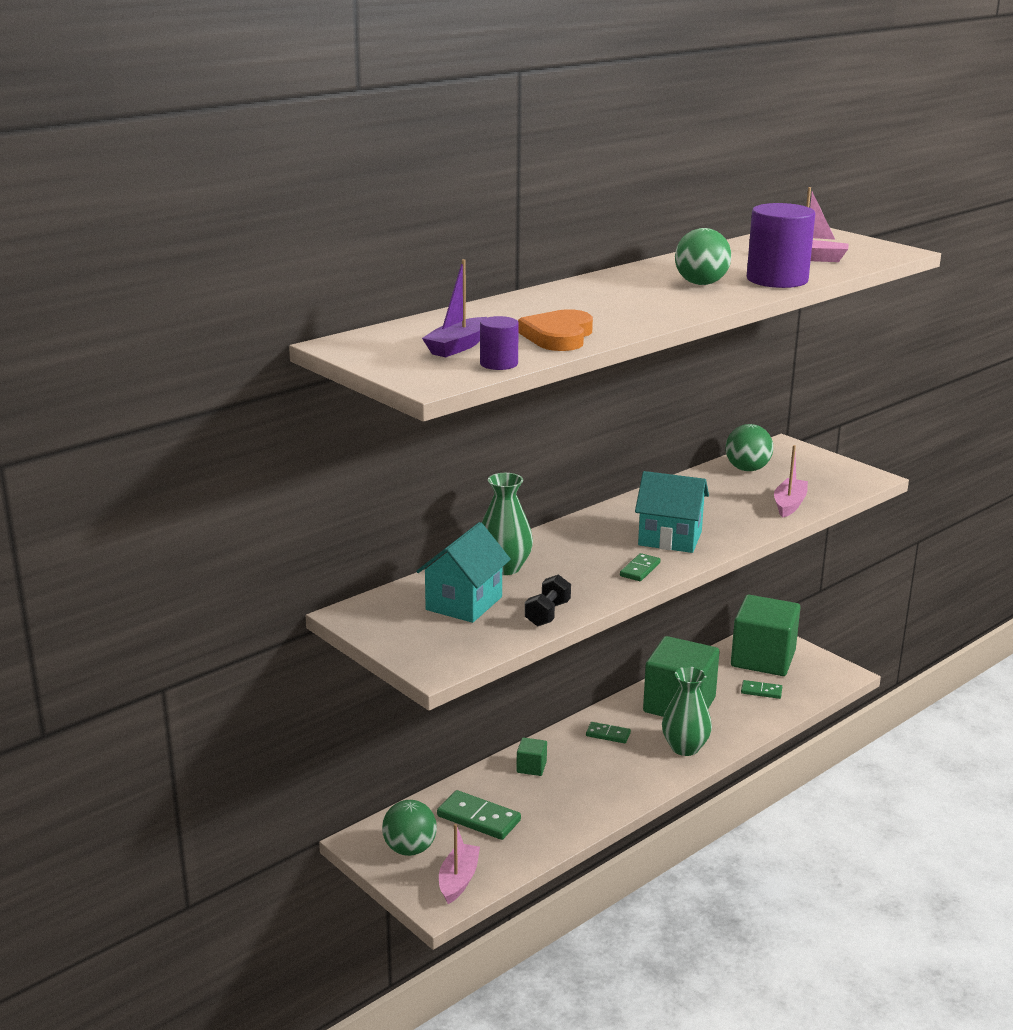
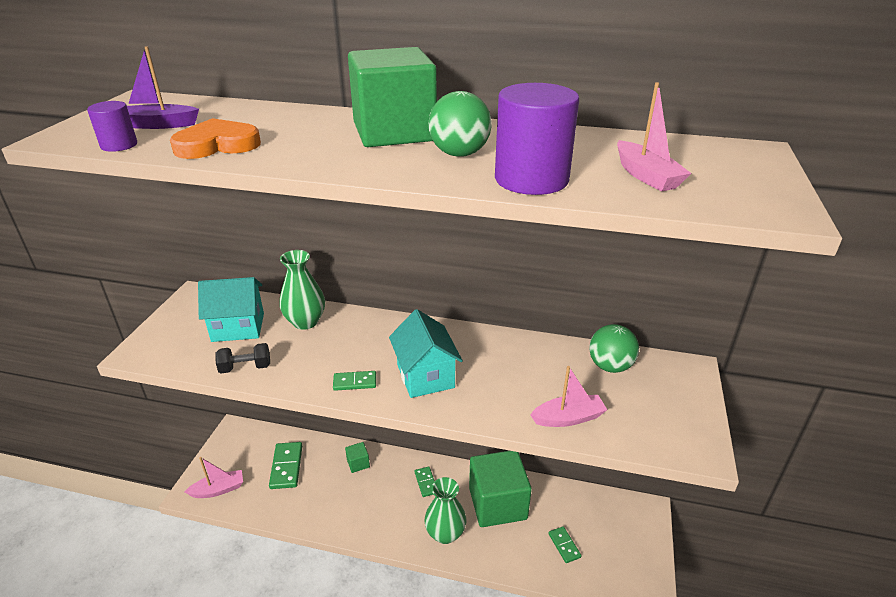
camera: 55 degrees right, 10 degrees up
(410, 849) = (238, 453): green ball -> none
(763, 659) = (611, 524): green cube -> green cube (394, 132)

